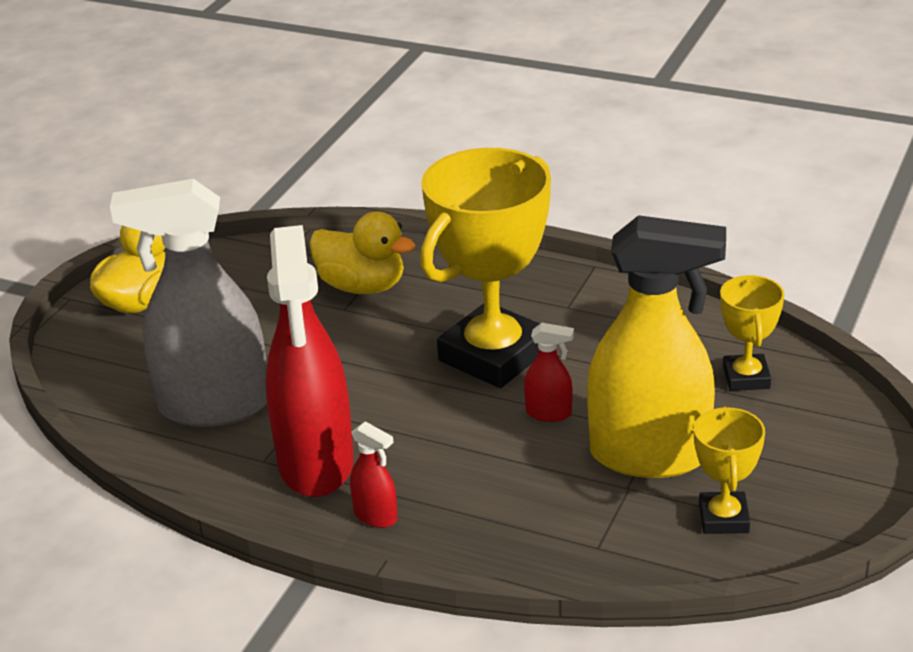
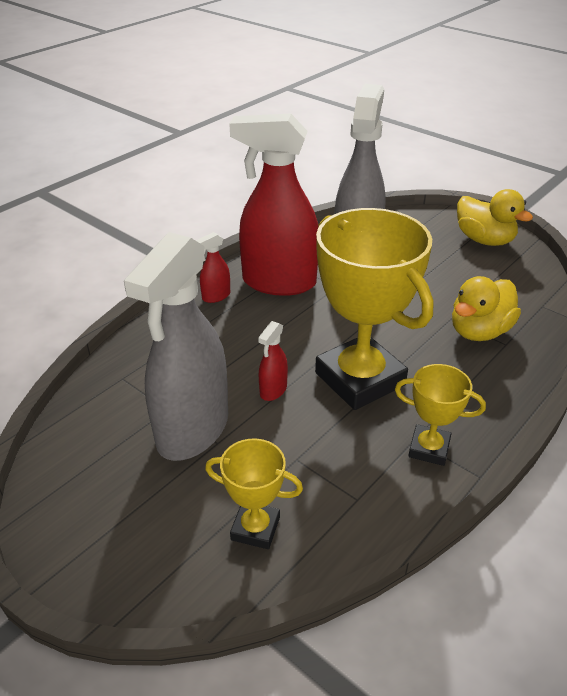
camera: 105 degrees right, 5 degrees up
(650, 455) = (192, 430): yellow spray bottle -> grey spray bottle
(723, 518) = (99, 448): yellow trophy -> yellow trophy (429, 448)

